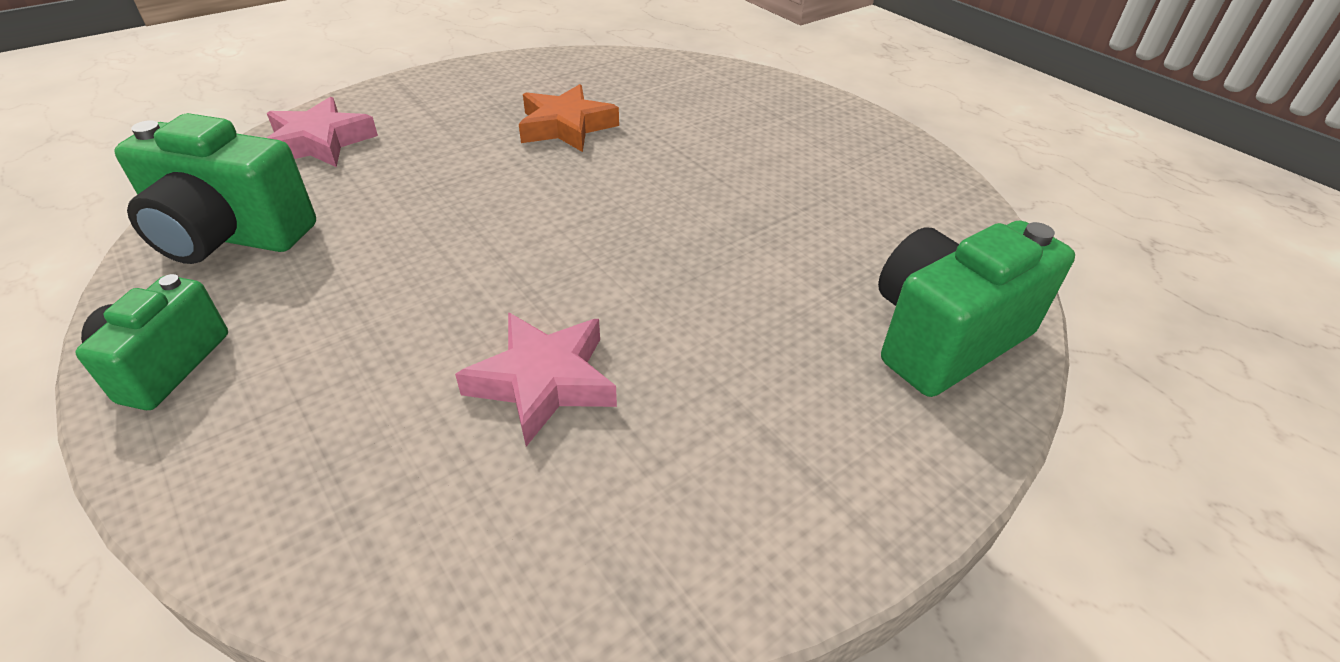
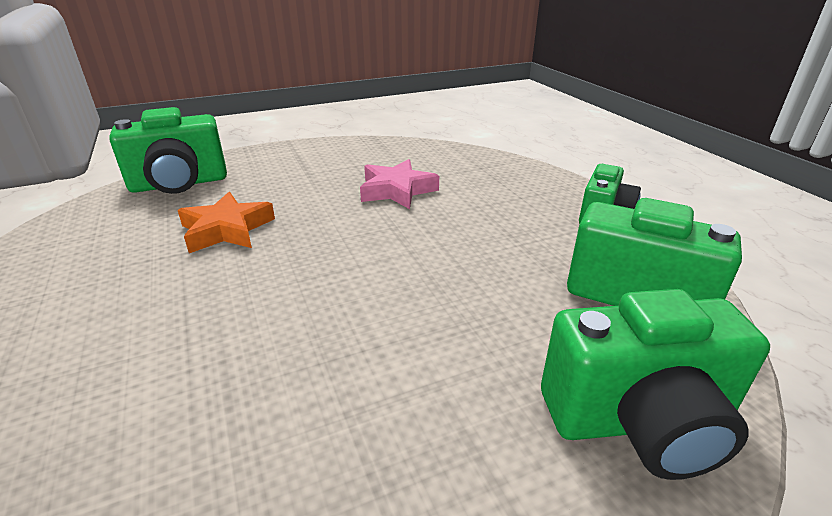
camera: 165 degrees left, 10 degrees down
(319, 142) = (638, 422): pink star -> green camera
(566, 126) = (294, 407): orange star -> orange star (227, 230)

